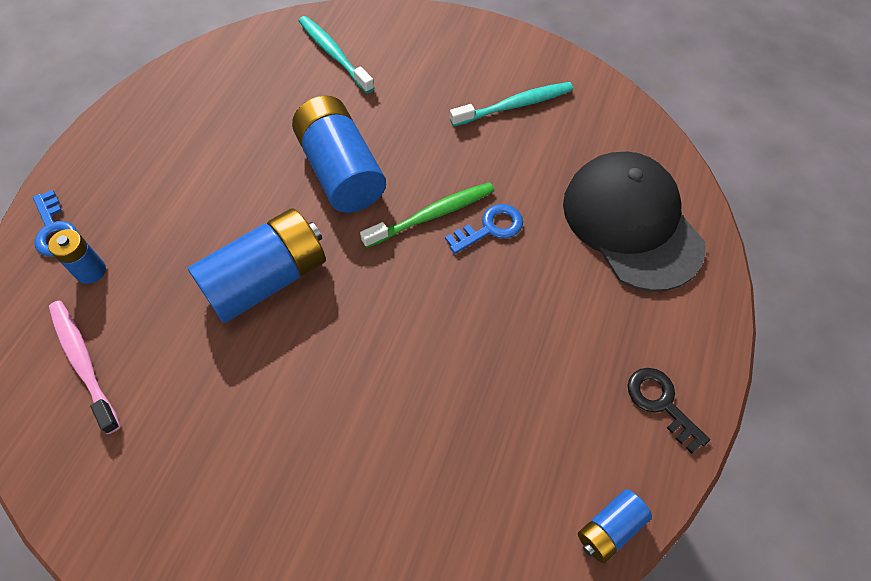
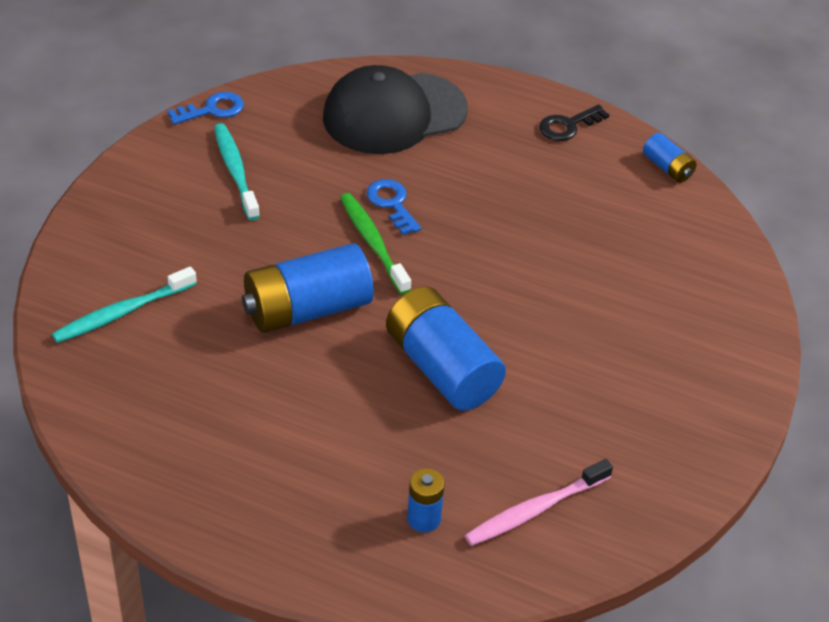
camera: 90 degrees left, 15 degrees down
(54, 230) = (364, 562): blue key -> blue key (212, 109)

